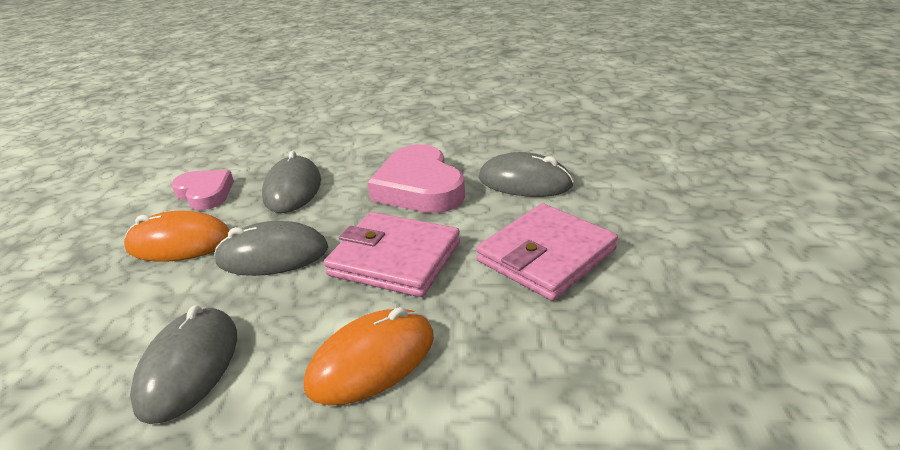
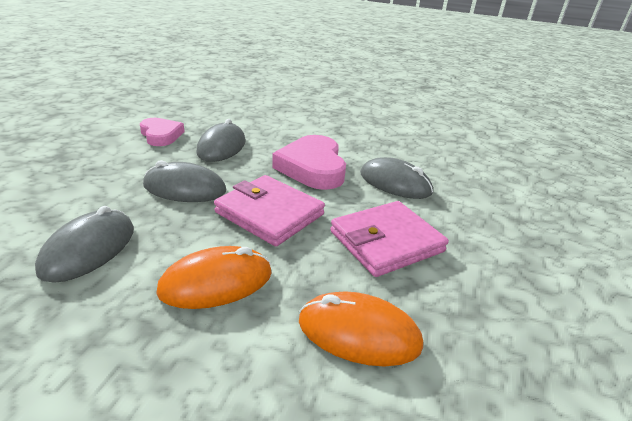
camera: 10 degrees right, 0 degrees up
(179, 243) = (127, 164): orange mouse -> orange mouse (359, 332)

